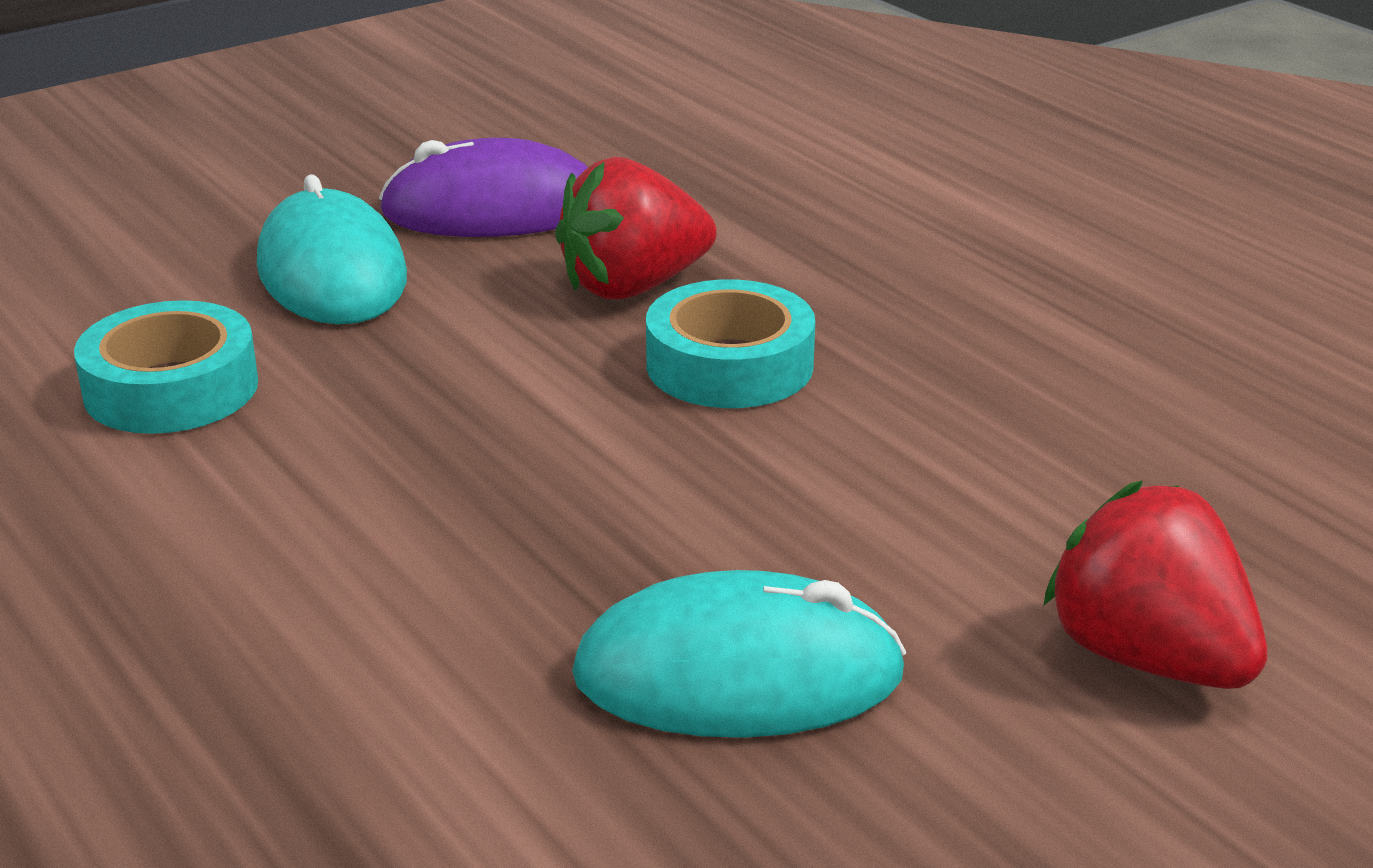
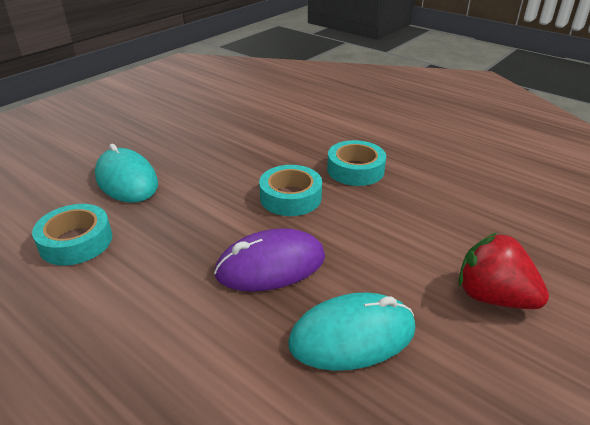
camera: 15 degrees left, 5 degrees up
(493, 209) = (179, 145): purple mouse -> purple mouse (271, 265)
(633, 286) = (243, 170): red strawberry -> none
(939, 323) = (355, 170): none -> turquoise tape

